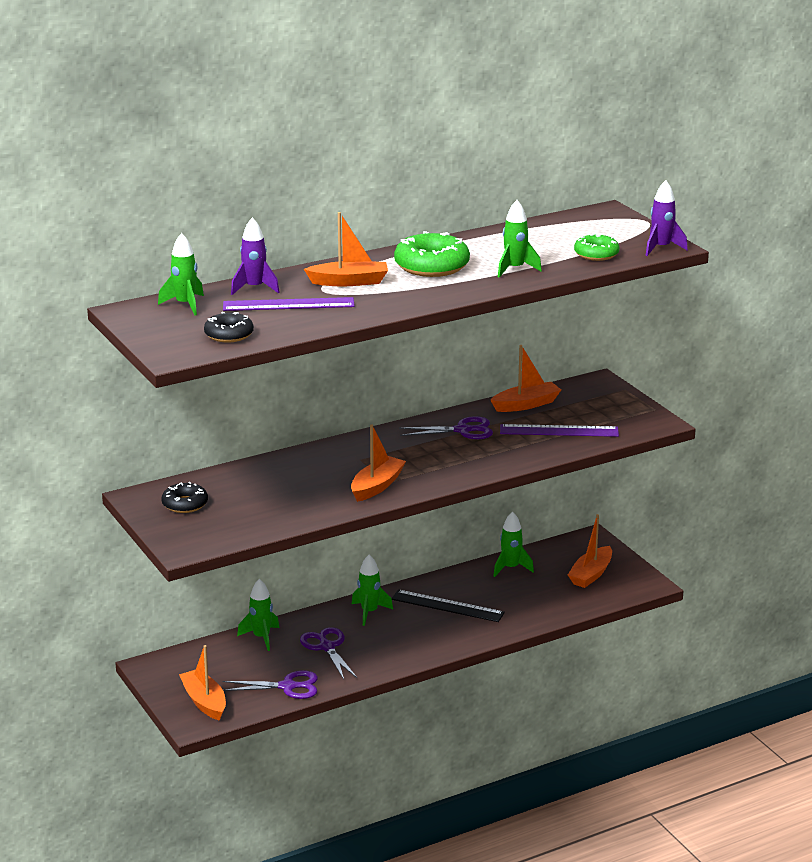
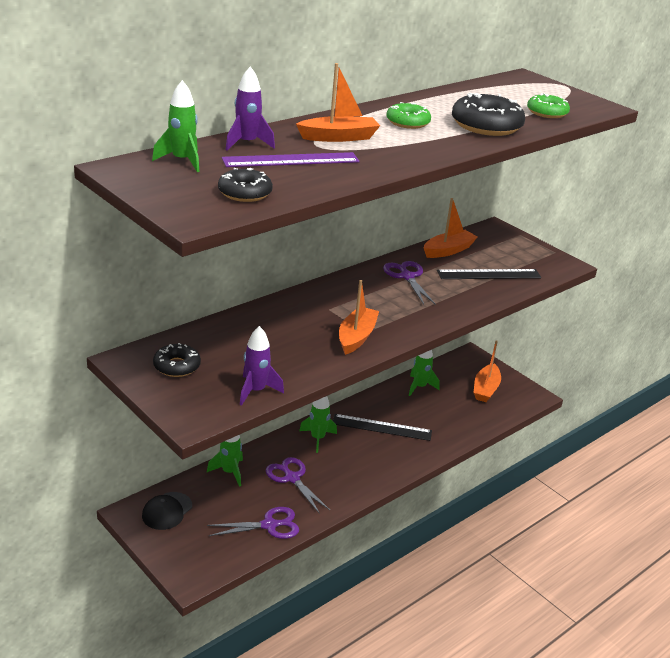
camera: 15 degrees left, 5 degrees up
(186, 667) = (167, 511): none -> black cap
(204, 702) = (195, 550): orange boat -> none
(431, 266) = (407, 122): green donut -> green donut, size x0.61
(463, 430) = (407, 276): purple scissors -> purple scissors turned 90 degrees counterclockwise
(515, 269) = (486, 126): green rocket -> black donut
(559, 431) = (489, 274): purple ruler -> black ruler
(661, 248) = (597, 108): purple rocket -> purple rocket (256, 391)

